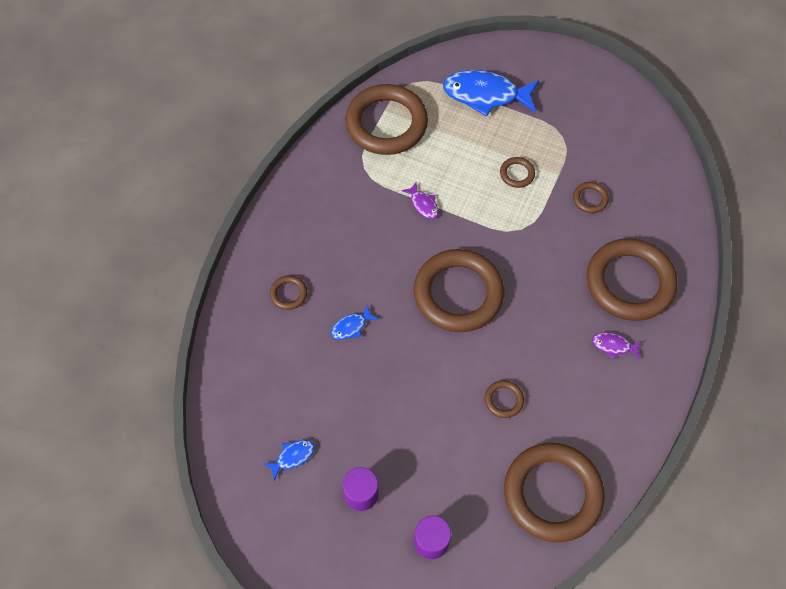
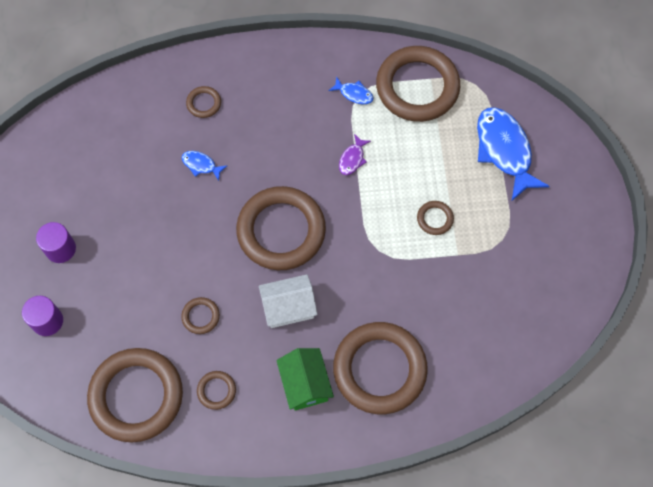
camera: 60 degrees right, 5 degrees up
(293, 457) = (65, 183): blue fish -> blue fish (354, 94)
(535, 324) = (288, 307): none -> white house
(590, 199) = (448, 294): brown ring -> brown ring (216, 390)
(613, 346) = (305, 384): purple fish -> green house

